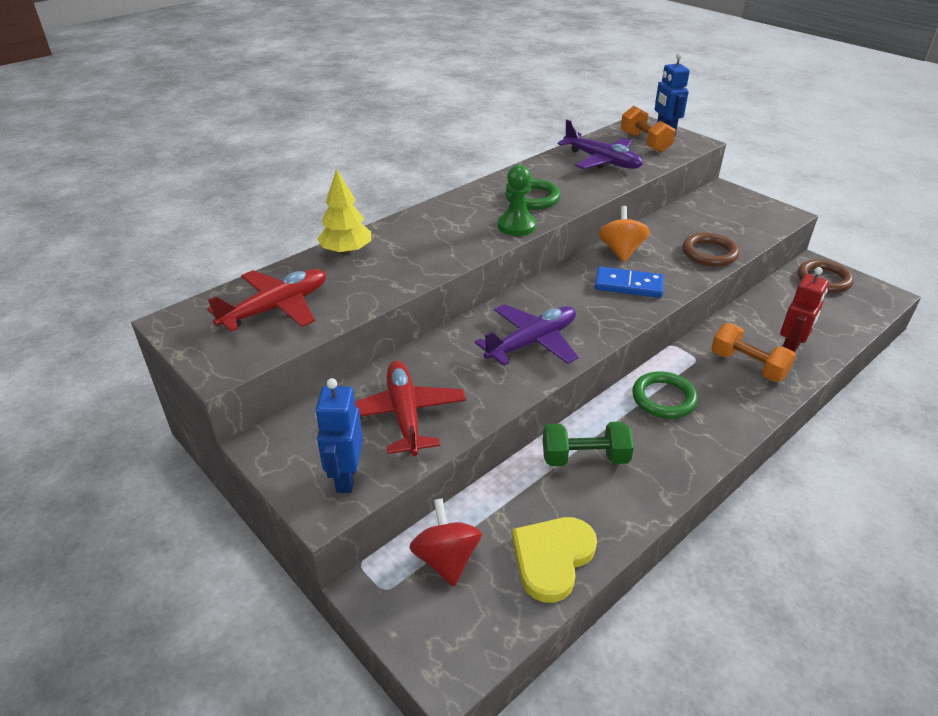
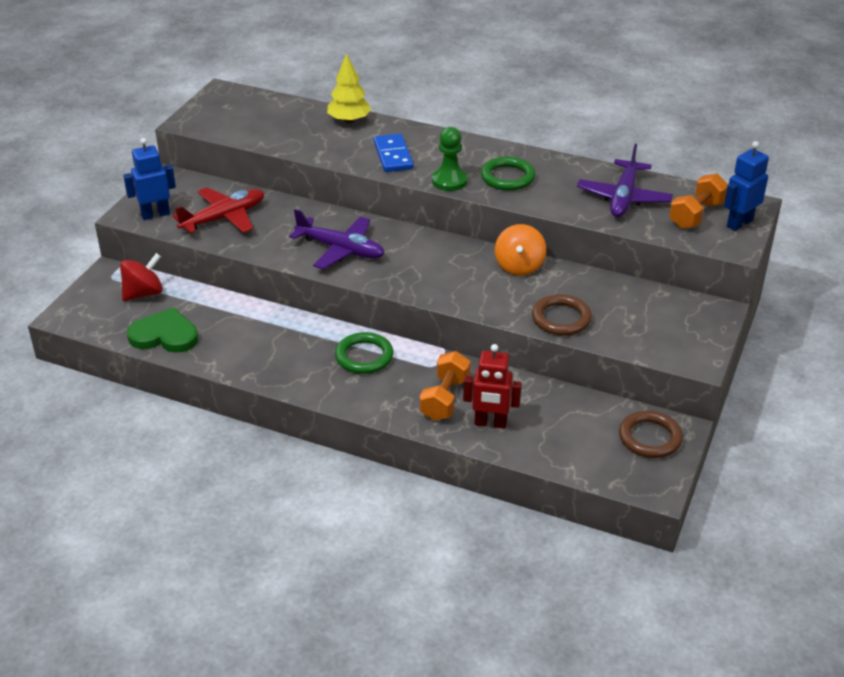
camera: 65 degrees right, 0 degrees up
(276, 308) = (259, 118): red plane -> none
(552, 558) = (164, 335): yellow heart -> green heart
(585, 458) = (268, 329): green dumbbell -> none
(621, 251) = (519, 266): orange spinning top -> orange spinning top turned 120 degrees clockwise
(628, 285) = (462, 281): blue domino -> blue domino (393, 156)

